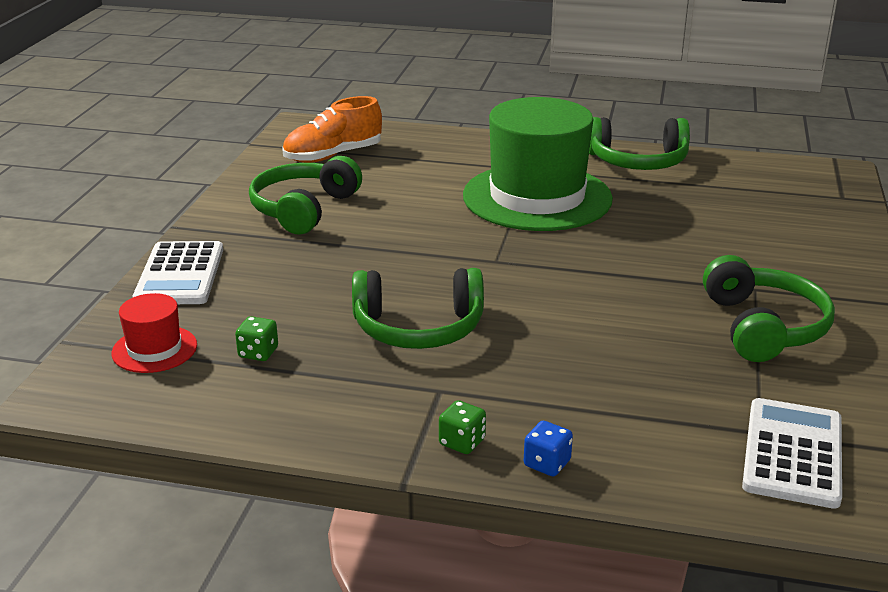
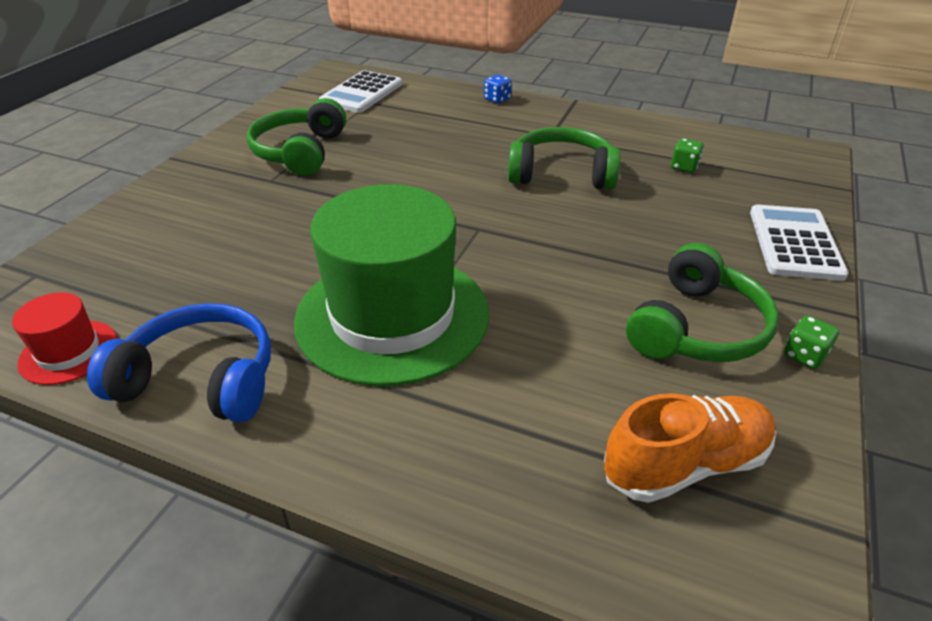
camera: 170 degrees left, 10 degrees up
(154, 349) = (767, 176): red hat -> red hat (69, 352)
(462, 442) = (542, 110): green dice -> green dice (804, 355)
(638, 161) = (201, 379): green headphones -> blue headphones

